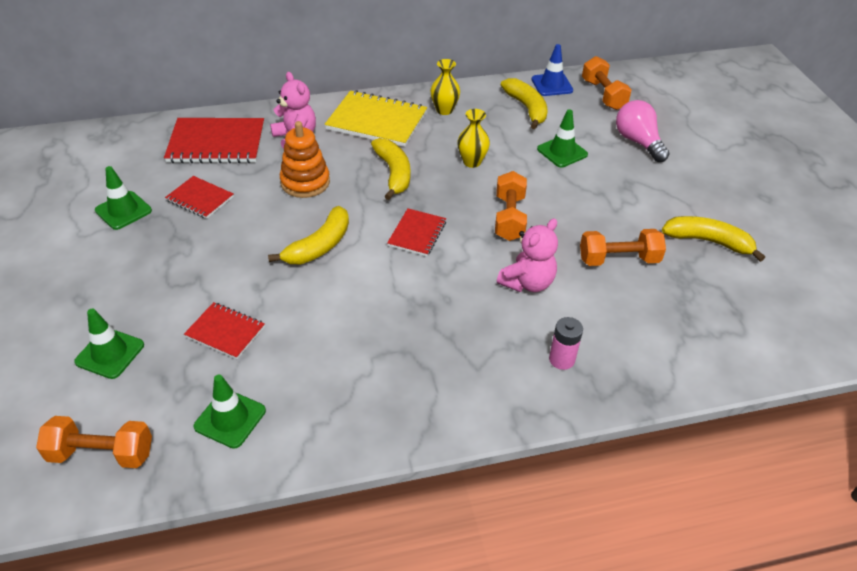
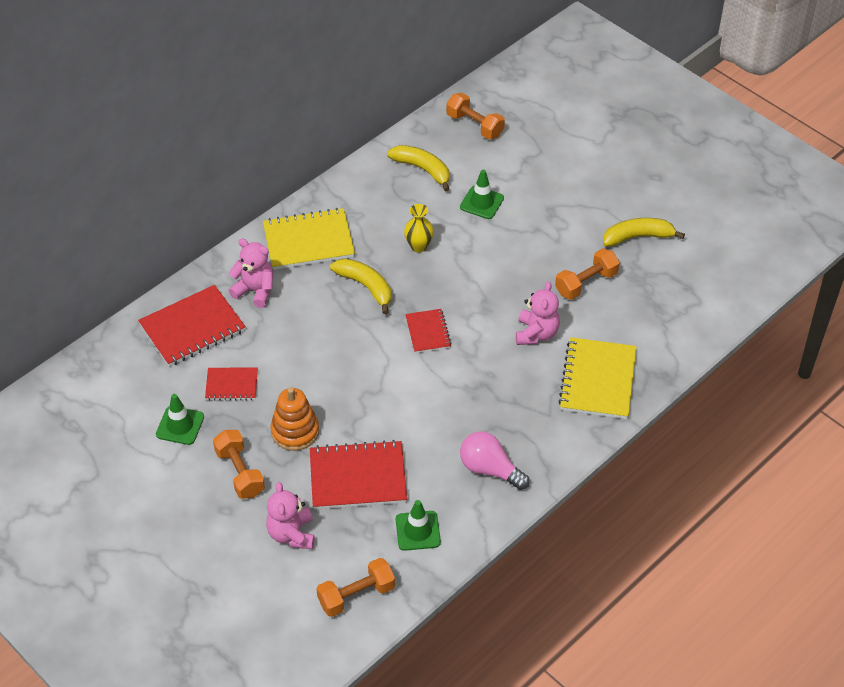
camera: 30 degrees left, 5 degrees up
(110, 353) = (292, 534): green traffic cone -> pink teddy bear
(225, 332) = (358, 477): red notebook -> red notebook, size x1.78
(305, 182) = (302, 329): orange stacking toy -> orange stacking toy (295, 431)
(319, 246) = (364, 378): yellow banana -> none
(444, 110) = (356, 203): yellow vase -> none
(509, 218) = (485, 285): orange dumbbell -> orange dumbbell (240, 472)
(552, 85) = (425, 133): blue traffic cone -> none
(561, 359) = (598, 380): pink battery -> yellow notebook
(638, 142) = (533, 165): pink light bulb -> pink light bulb (490, 469)

